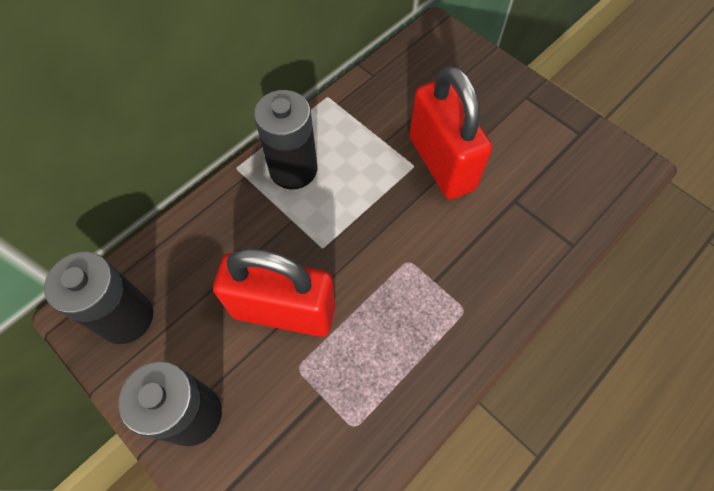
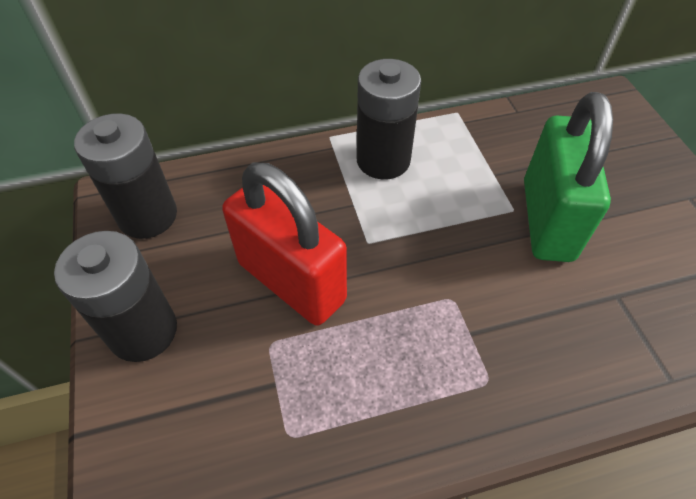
camera: 30 degrees right, 10 degrees down
(441, 163) = (547, 220): red padlock -> green padlock

